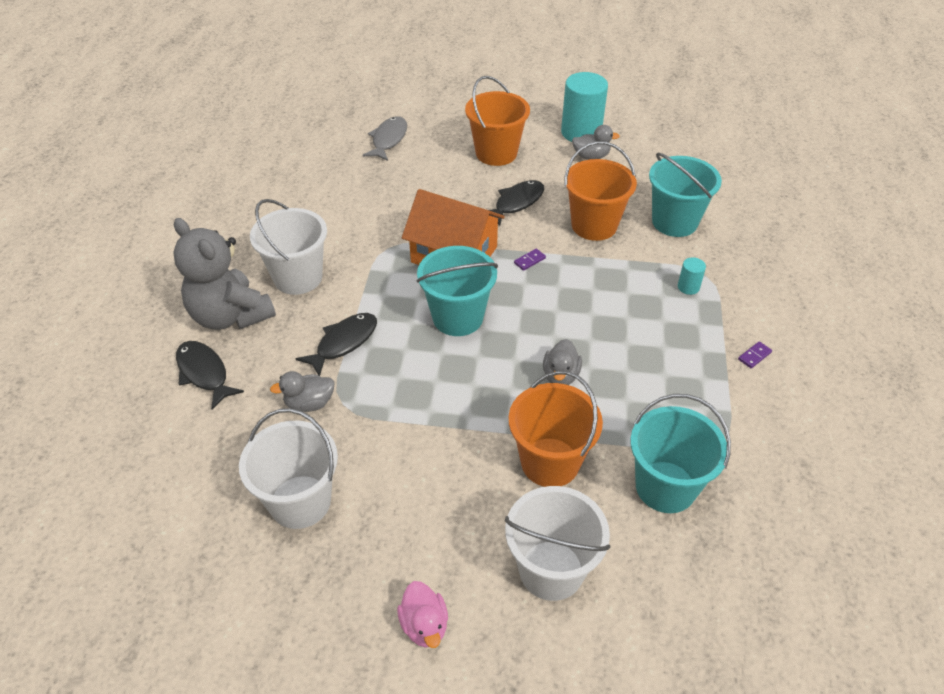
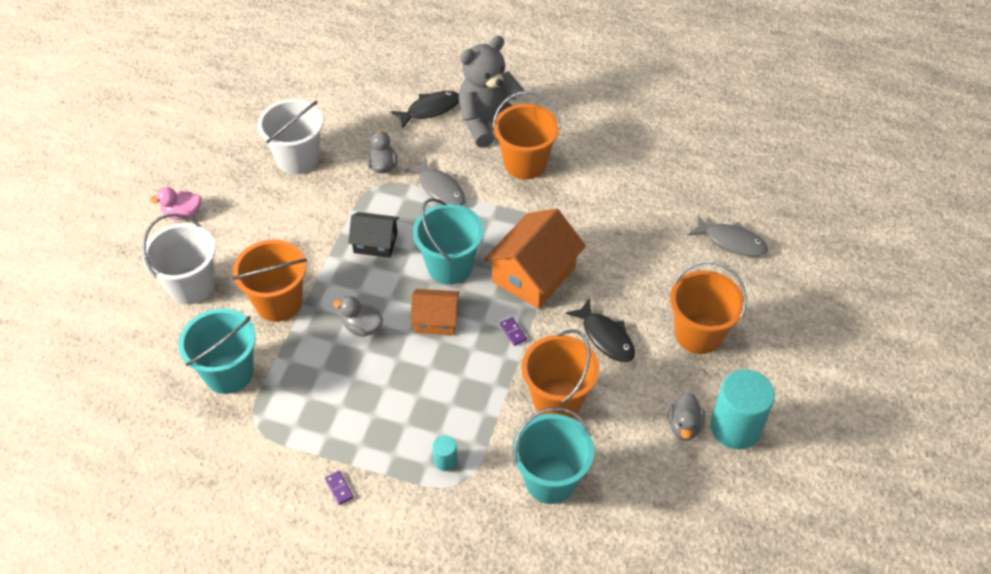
camera: 100 degrees right, 5 degrees up
(298, 277) = (525, 163): white bucket -> orange bucket
(343, 342) = (440, 189): black fish -> grey fish
(437, 387) = (375, 243): none -> black house
(532, 317) = (436, 320): none -> orange house

